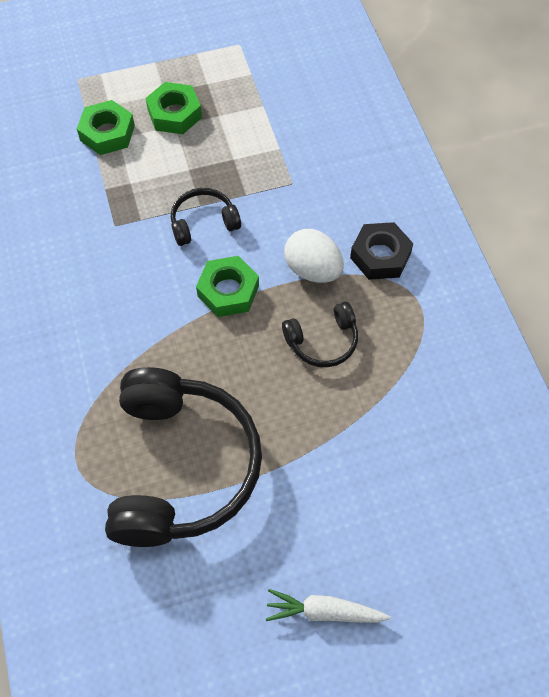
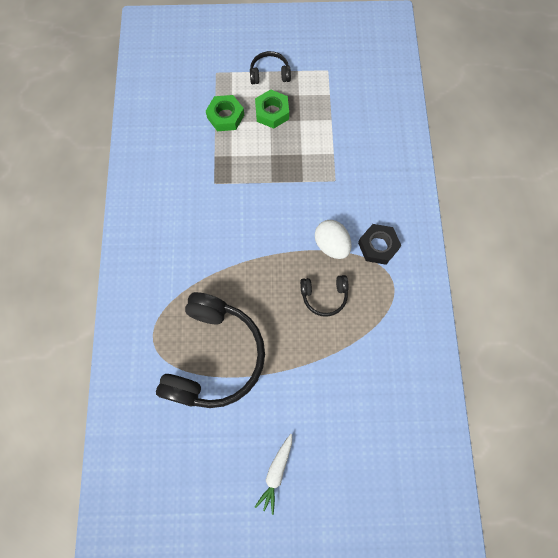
camera: 15 degrees right, 10 degrees up
(203, 223) = (270, 195): black headphones -> black headphones (269, 74)
(228, 291) = (274, 246): green nut -> none
(324, 611) = (276, 472): white carrot -> white carrot turned 90 degrees counterclockwise

